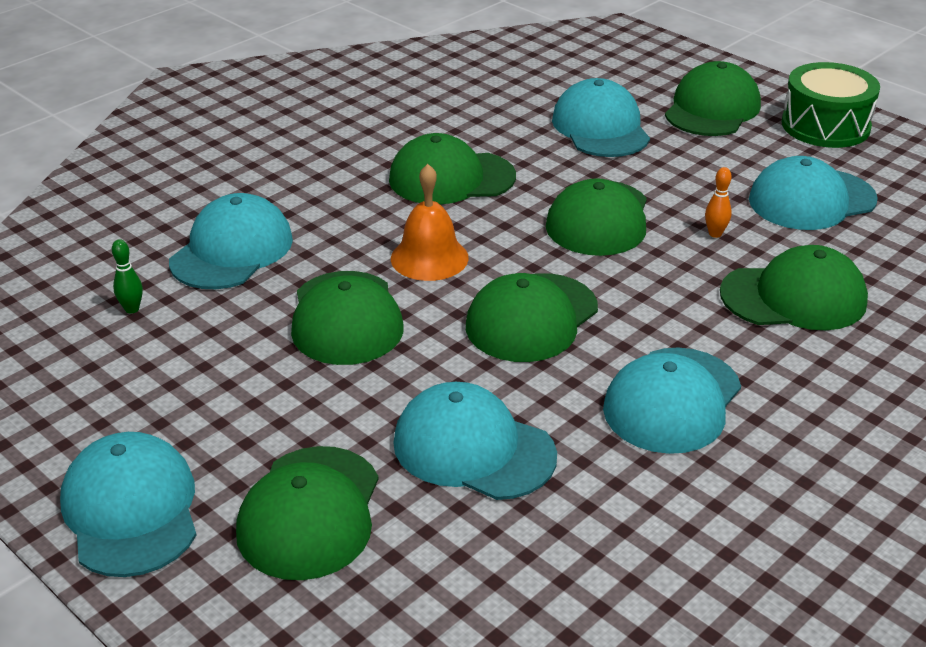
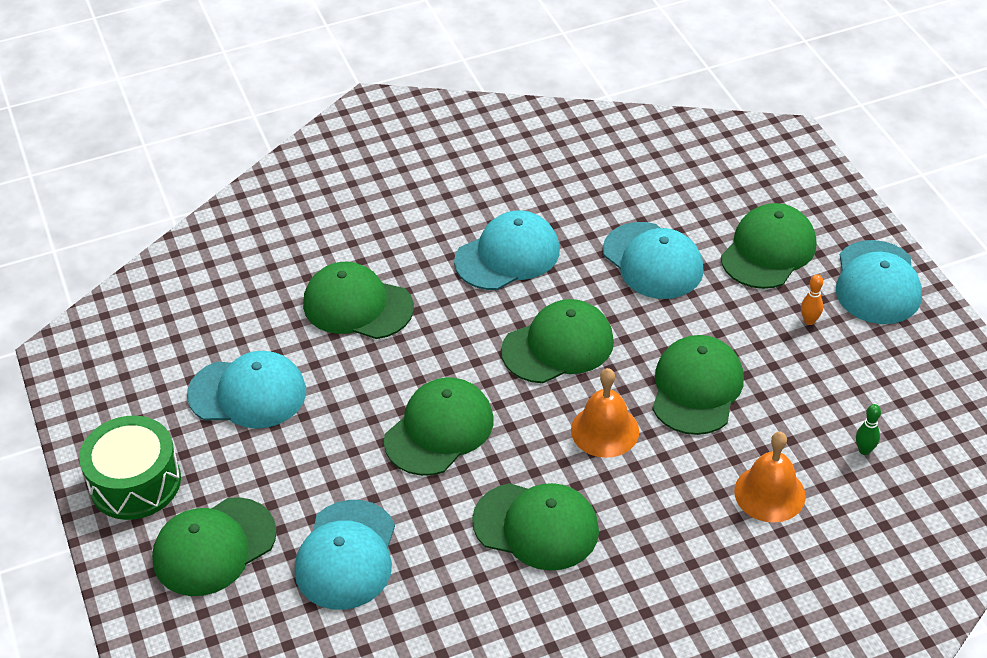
camera: 155 degrees left, 10 degrees up
(232, 250) = (769, 493): turquoise cap -> orange bell
(715, 234) = (359, 382): orange bowling pin -> orange bowling pin (809, 321)

